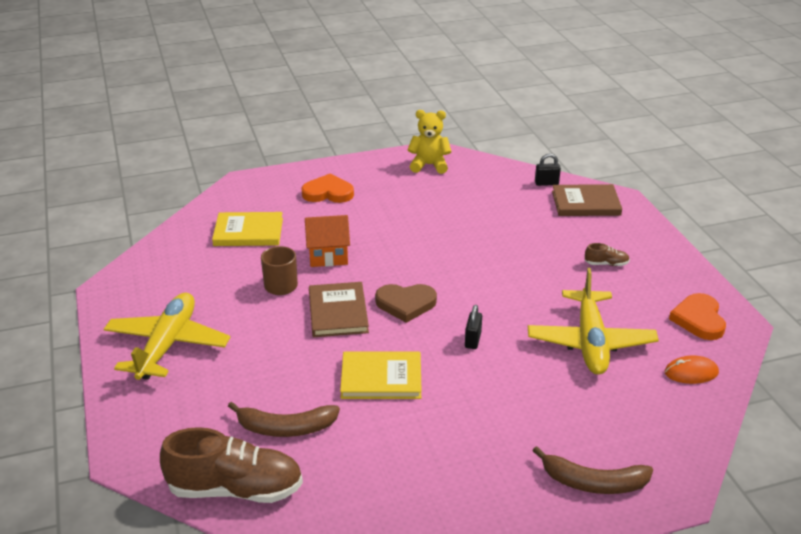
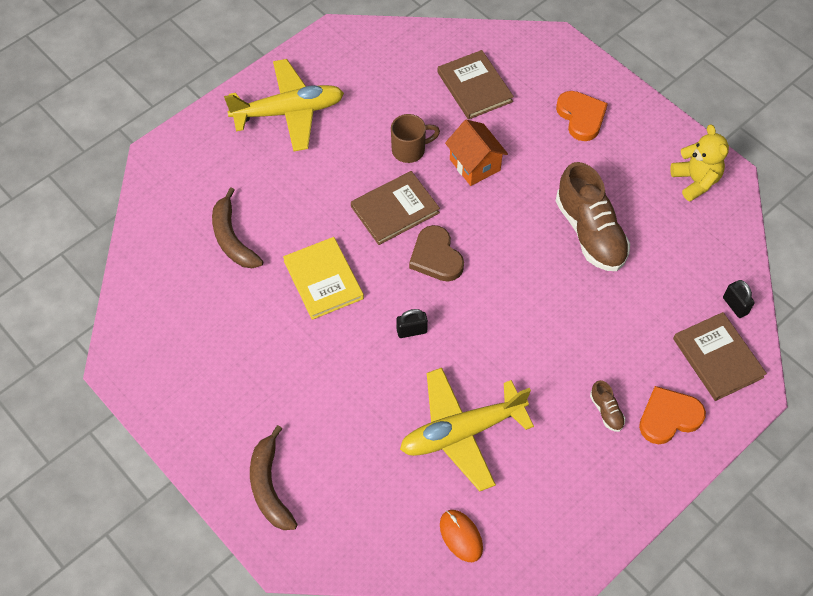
camera: 65 degrees right, 25 degrees up
(235, 489) = (155, 237): brown shoe -> brown shoe (590, 232)
(248, 232) = (474, 87): yellow book -> brown book
(699, 319) = (555, 526): orange heart -> orange heart (668, 417)

